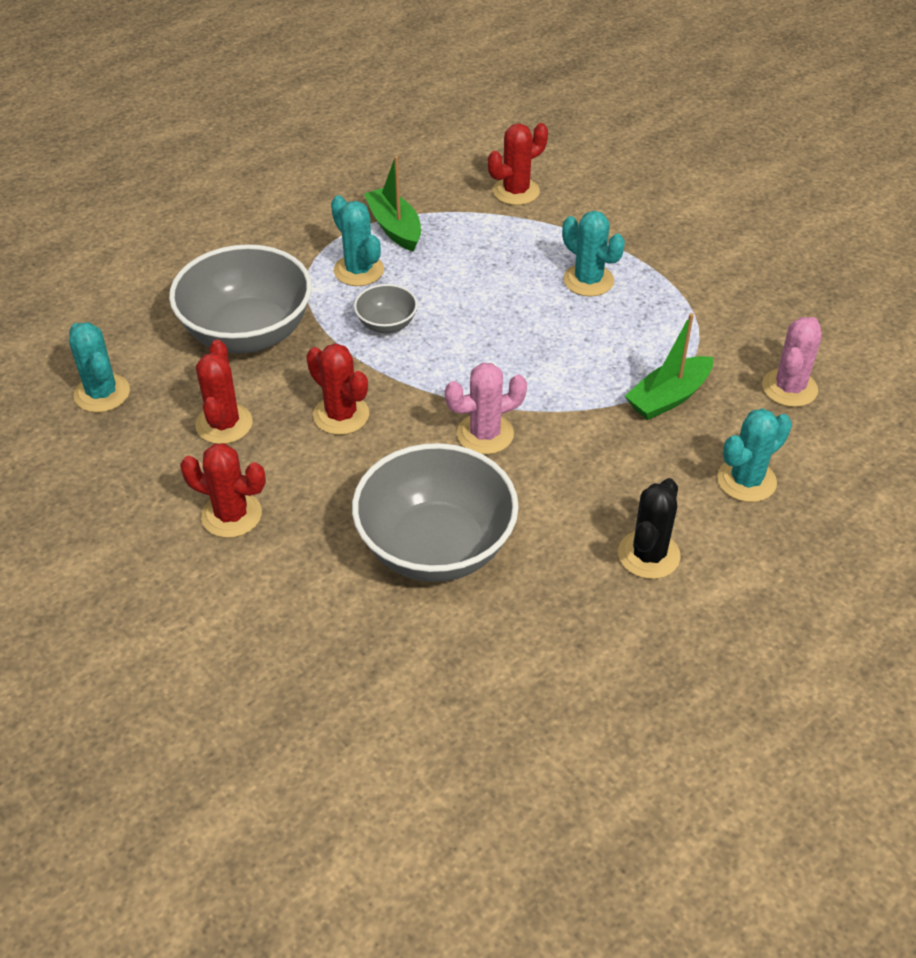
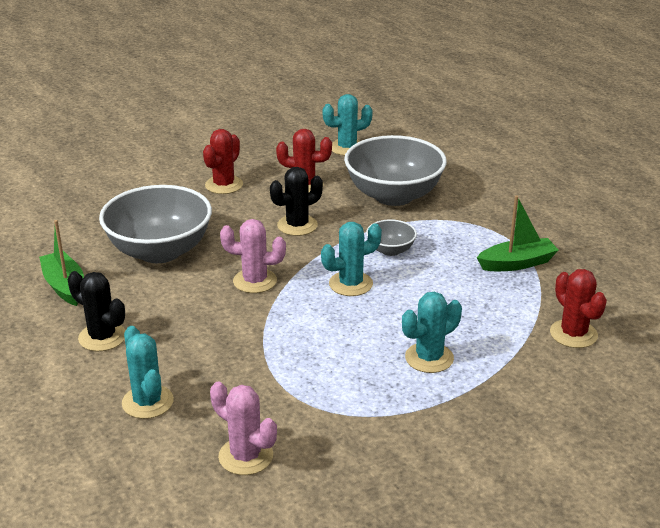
camera: 100 degrees right, 15 degrees down
(341, 415) = (297, 225): red cactus -> black cactus
(359, 270) = (460, 243): turquoise cactus -> turquoise cactus (350, 284)
(485, 434) = (255, 281): pink cactus -> pink cactus turned 75 degrees counterclockwise
(668, 397) = (260, 378): green boat -> green boat (64, 286)

